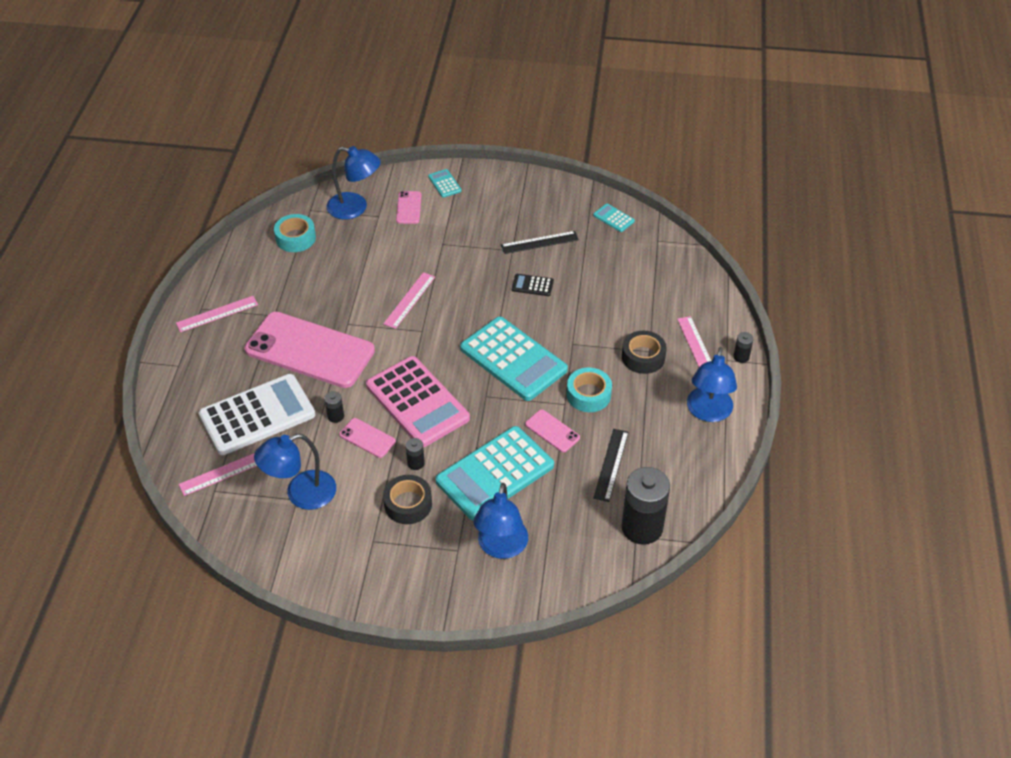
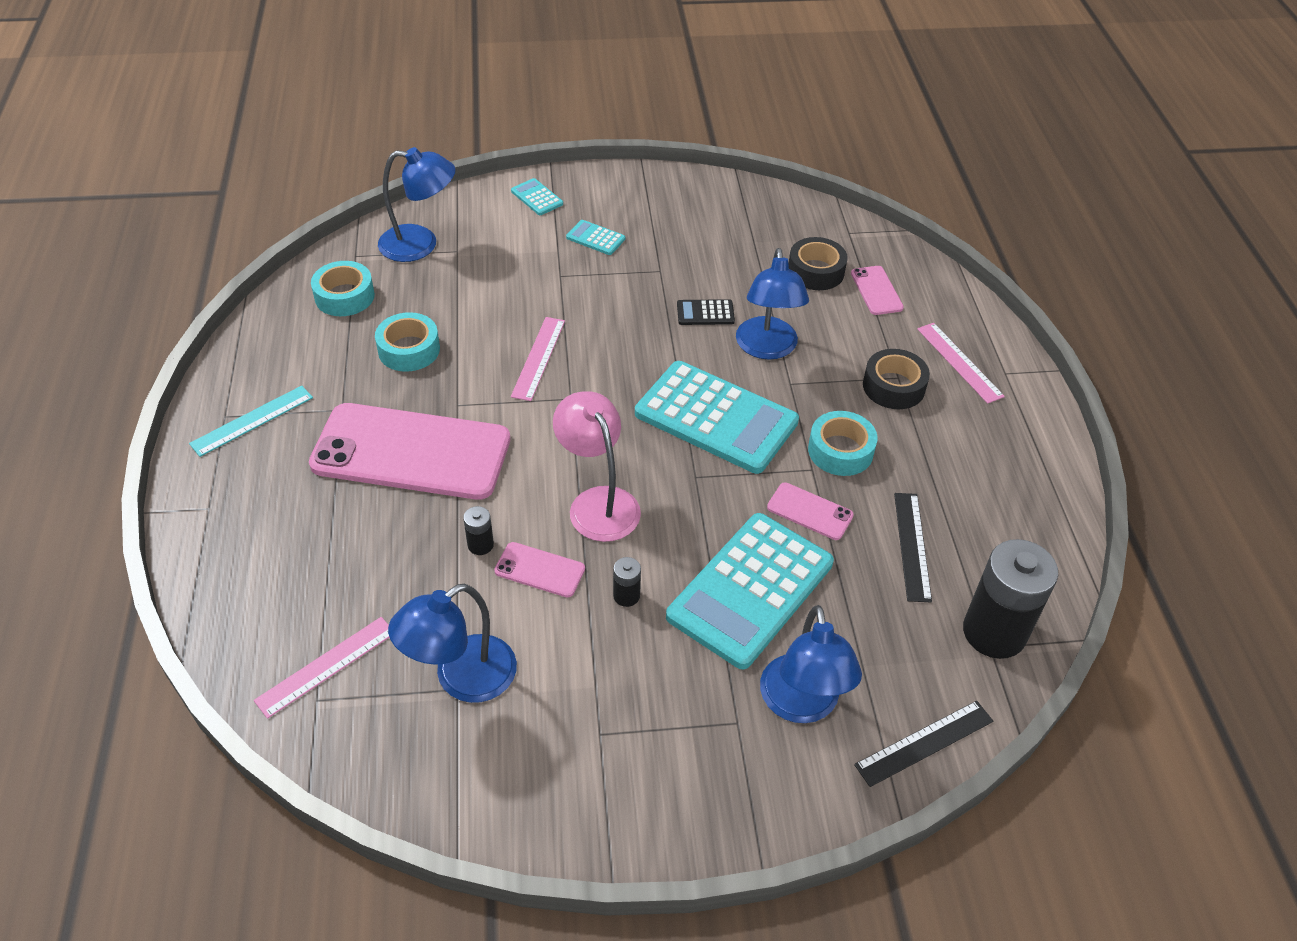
camera: 15 degrees left, 0 degrees up
(217, 314) = (252, 420): pink ruler -> turquoise ruler
(257, 415) = (356, 564): white calculator -> none
(327, 281) = (409, 350): none -> turquoise tape
(408, 504) = (636, 663): black tape -> black tape (816, 271)
(409, 208) = (497, 234): pink phone -> pink phone (876, 290)
(417, 402) = (598, 502): pink calculator -> pink lamp
(539, 242) = (694, 255): black ruler -> black ruler (924, 743)
(613, 218) = (780, 212): turquoise calculator -> turquoise calculator (595, 238)
(708, 412) = (1012, 448): blue lamp -> blue lamp (767, 348)
(741, 357) = (1022, 366): black battery -> none

